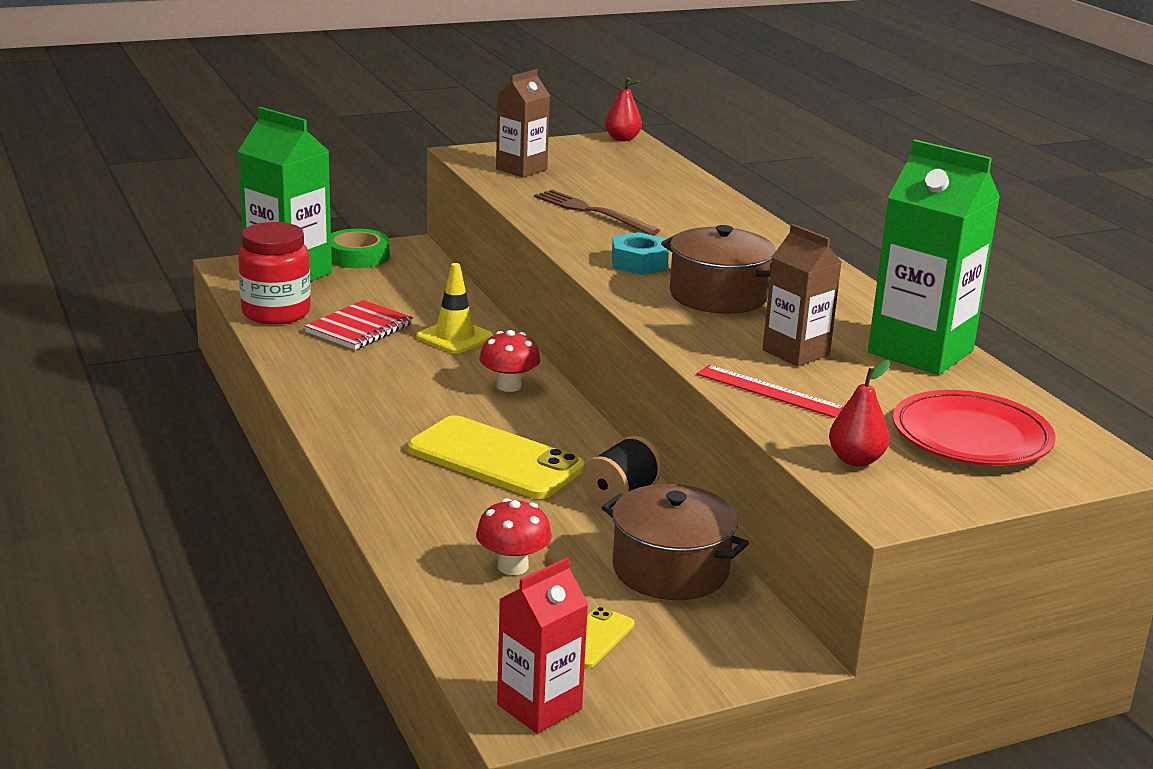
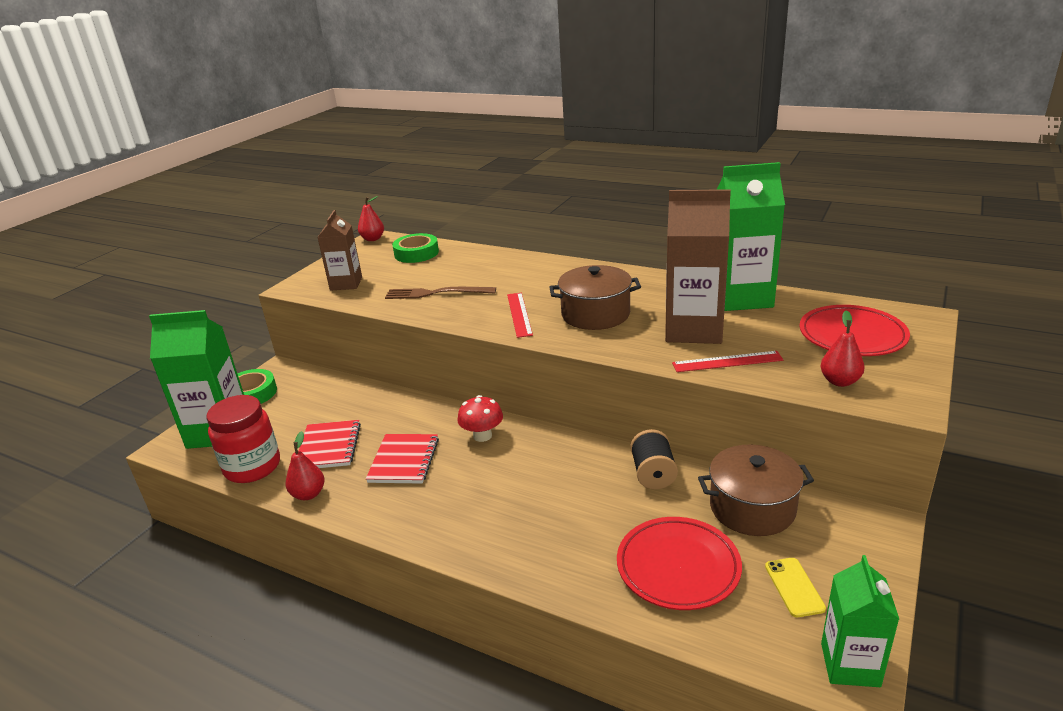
camera: 35 degrees left, 5 degrees up
(290, 354) = (308, 494): none -> red pear
(406, 369) = (404, 460): none -> red notebook
(454, 337) = (400, 419): yellow traffic cone -> none
(495, 459) = (552, 493): yellow phone -> none
(512, 566) = (678, 567): red mushroom -> red plate
(539, 707) = (850, 664): red carton -> green carton
(639, 263) = (519, 314): turquoise nut -> red ruler
(642, 169) = (416, 253): none -> green tape
(796, 352) = (693, 329): brown carton -> brown carton, size x1.65

